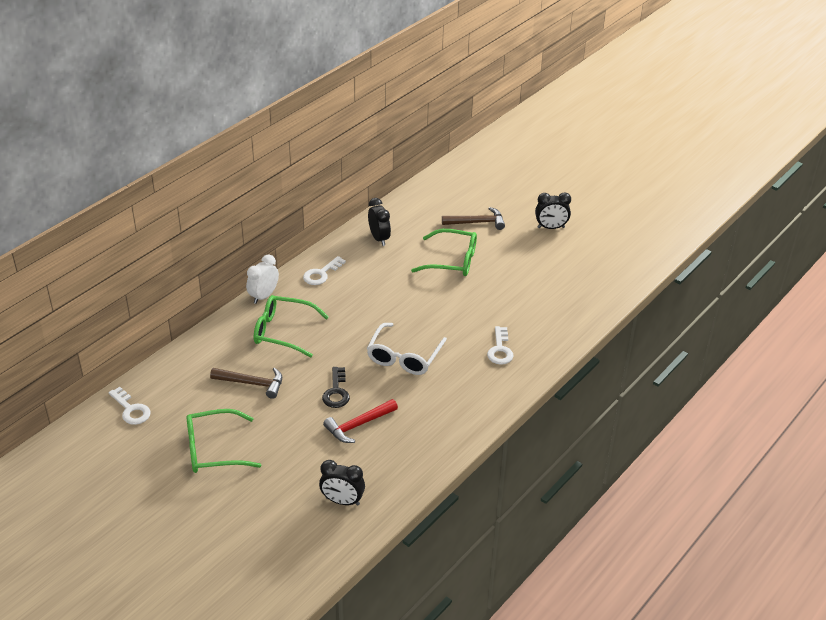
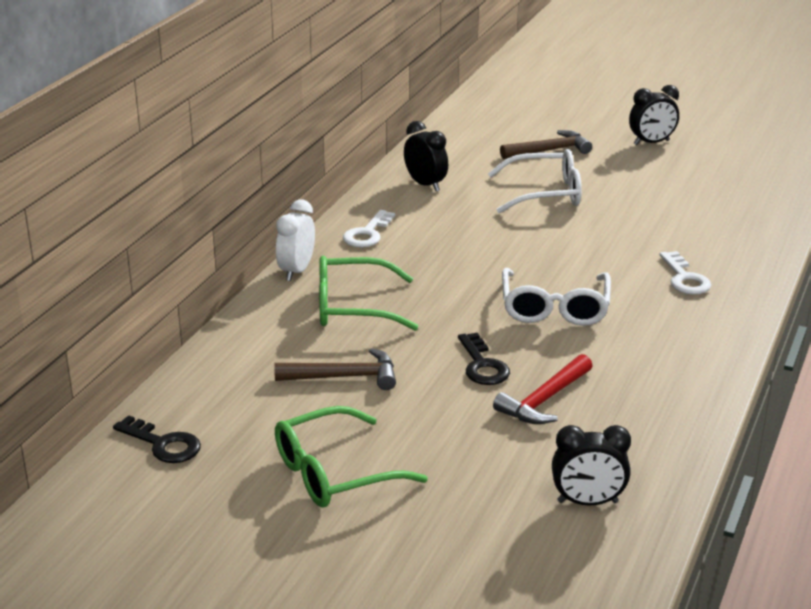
camera: 15 degrees left, 10 degrees down
(131, 410) = (163, 444): white key -> black key
(452, 260) = (544, 194): green glasses -> white glasses

